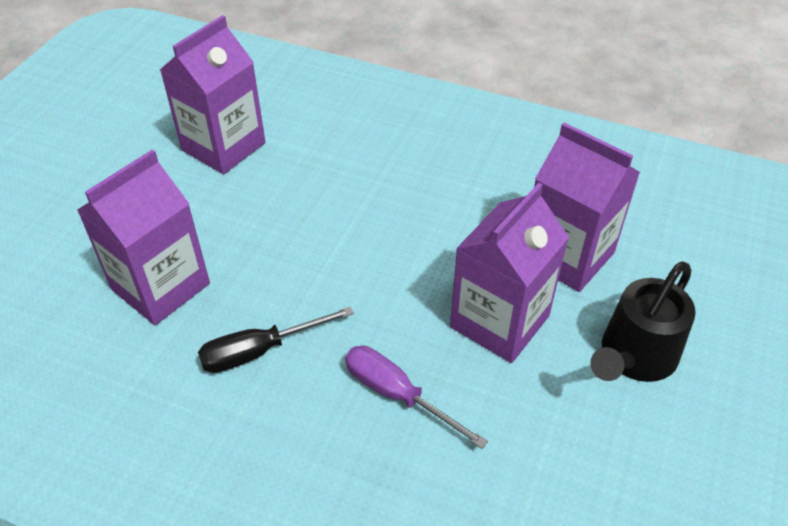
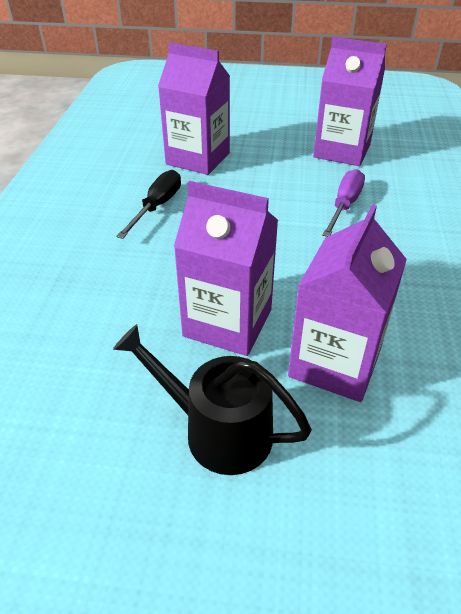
camera: 75 degrees right, 5 degrees down
(260, 351) = (157, 206): black screwdriver -> black screwdriver turned 60 degrees clockwise
(397, 394) = (134, 275): purple screwdriver -> purple screwdriver (344, 205)

